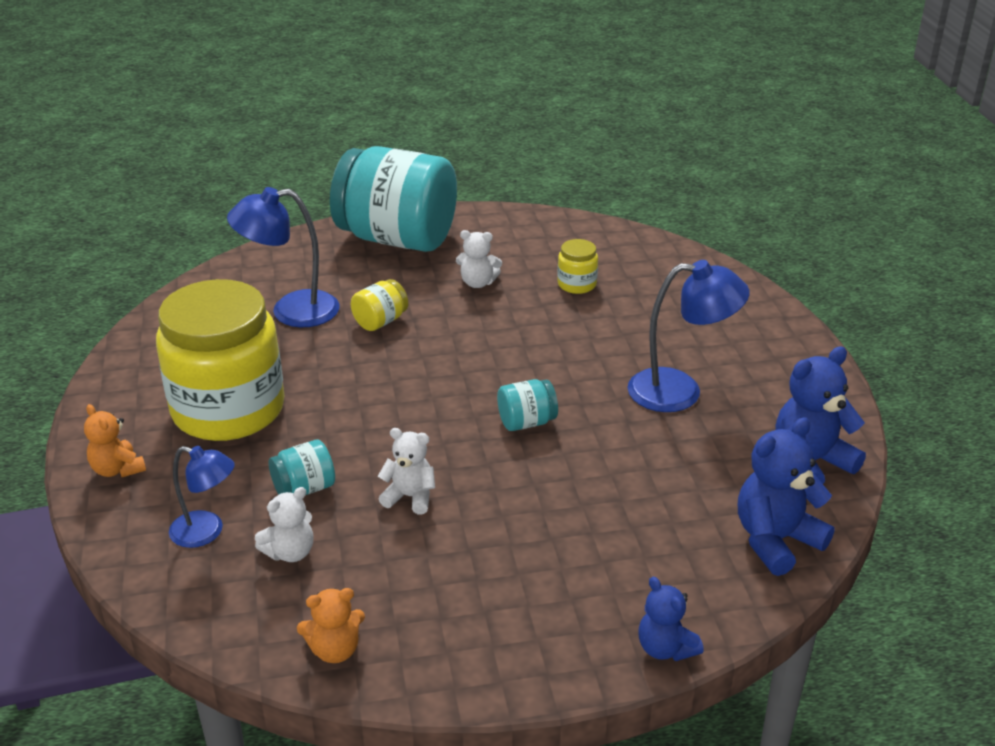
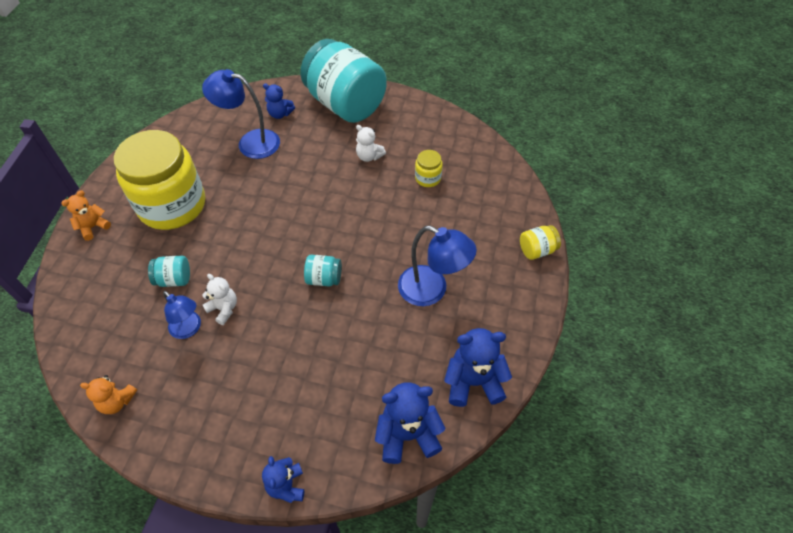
camera: 25 degrees right, 20 degrees up
(117, 469) = (93, 227): orange teddy bear -> orange teddy bear turned 60 degrees clockwise
(206, 532) = (108, 290): blue lamp -> blue lamp (189, 329)
(290, 552) = (138, 322): white teddy bear -> none
(309, 271) = (280, 114): none -> blue teddy bear
(380, 321) = (293, 168): yellow jar -> yellow jar (537, 250)

